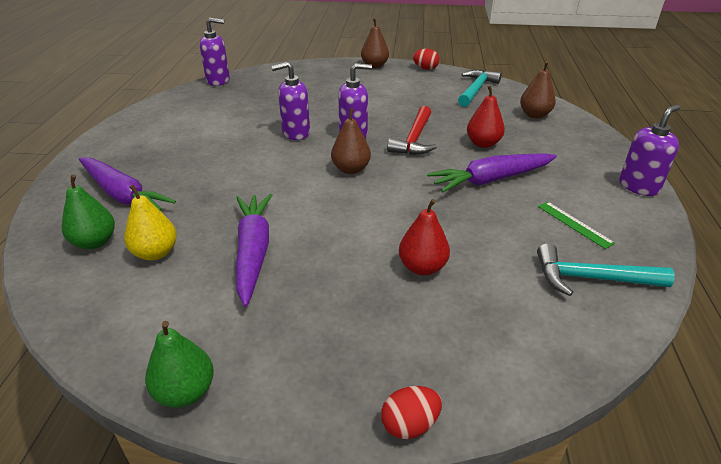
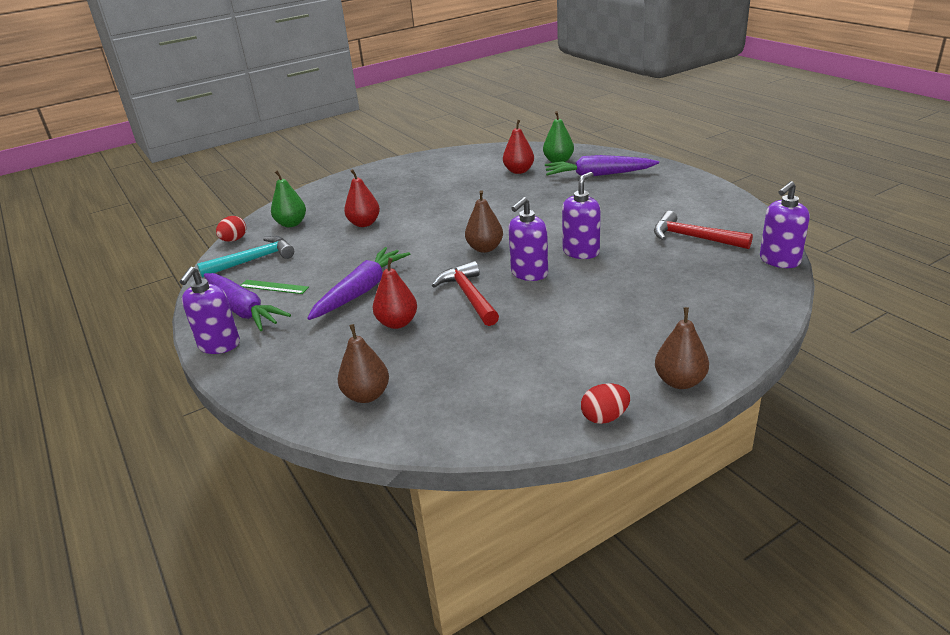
camera: 145 degrees right, 5 degrees down
(156, 253) = (519, 171): yellow pear -> red pear
(185, 392) = (421, 158): green pear -> green pear (291, 224)
(218, 109) = (693, 237): none -> red hammer
(253, 252) = (469, 191): purple carrot -> purple carrot (243, 309)
(409, 424) = (322, 185): red egg -> red egg (234, 240)
(476, 89) = (481, 407): turquoise hammer -> none

